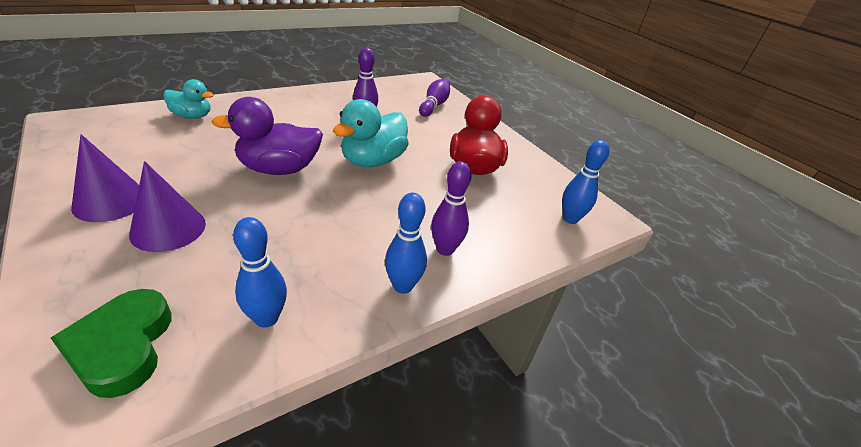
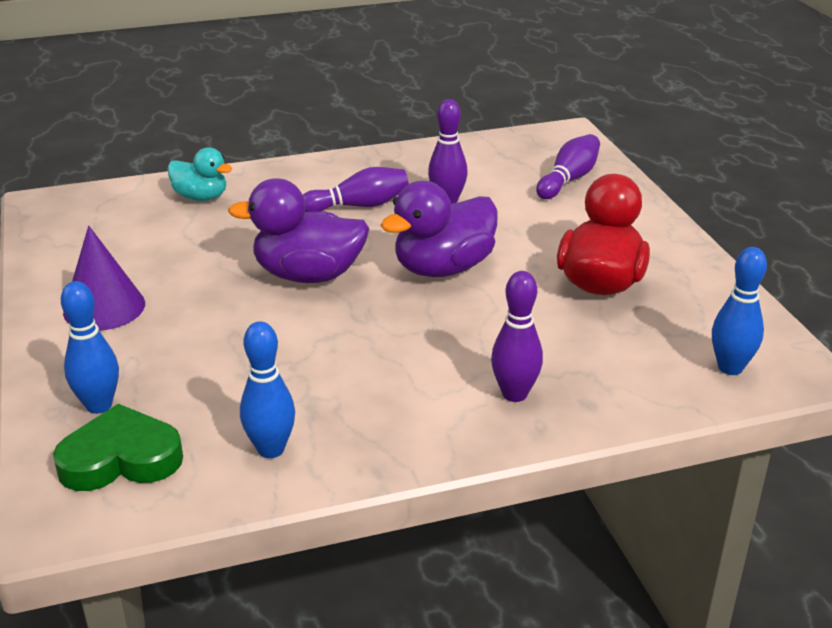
camera: 20 degrees right, 5 degrees down
(122, 346) = (121, 458): green heart -> green heart turned 75 degrees clockwise
(168, 228) = (168, 343): purple cone -> none
(307, 121) = (359, 206): none -> purple bowling pin
(373, 161) = (443, 268): turquoise duck -> purple duck
(403, 286) = (443, 432): blue bowling pin -> blue bowling pin (99, 405)

